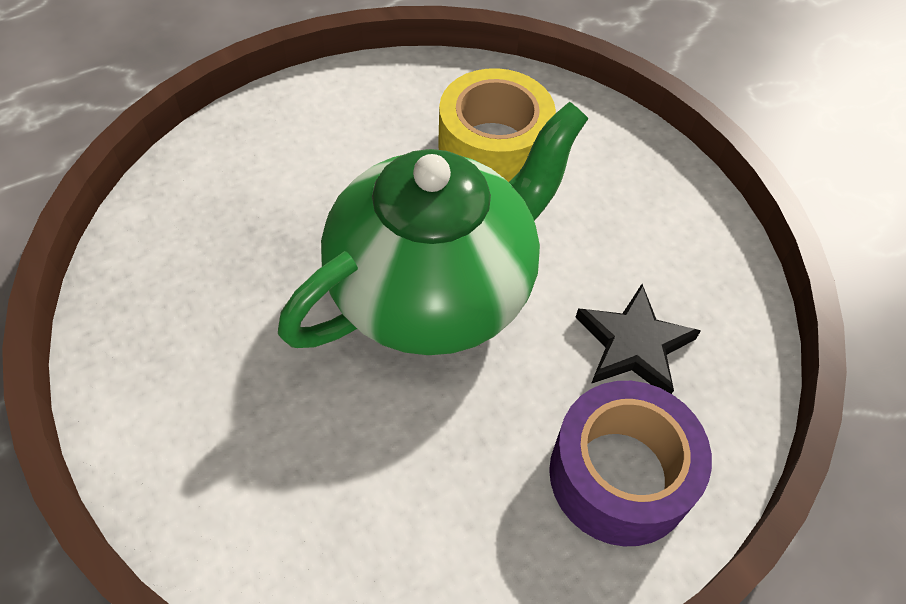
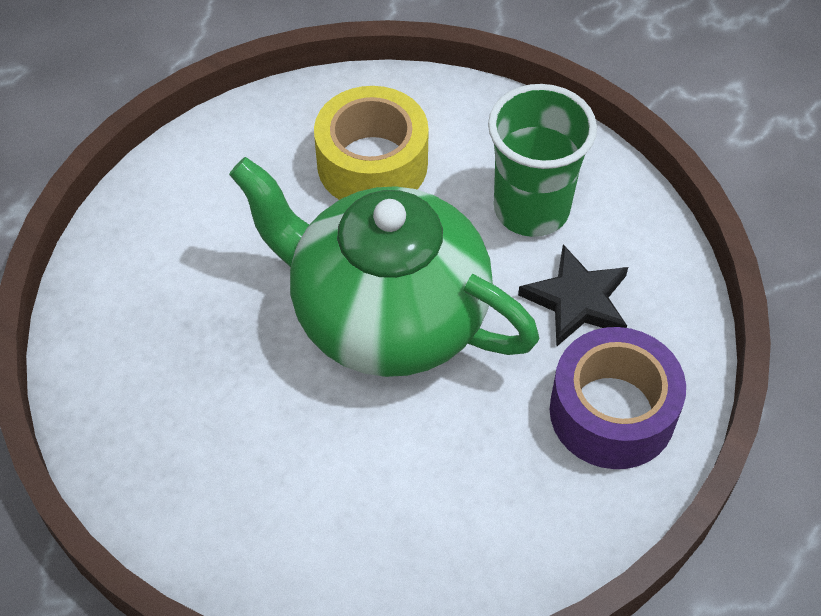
camera: 20 degrees left, 0 degrees up
(435, 289) = (385, 315): green teapot -> green teapot turned 90 degrees counterclockwise
(626, 240) = (531, 209): none -> green cup

